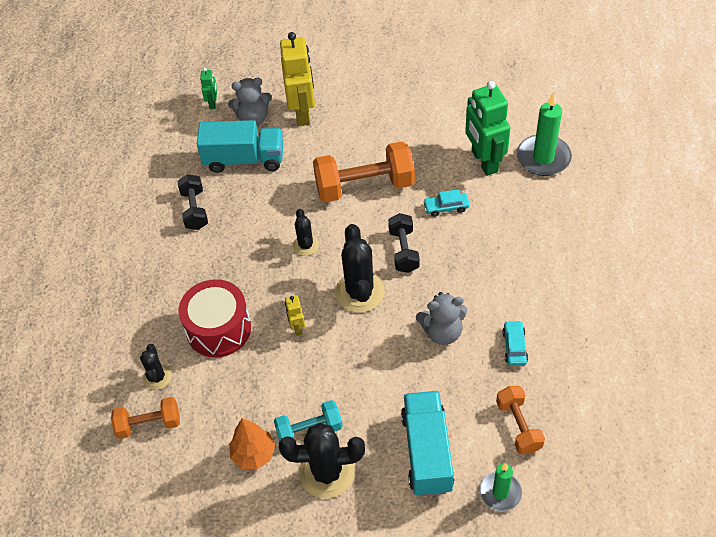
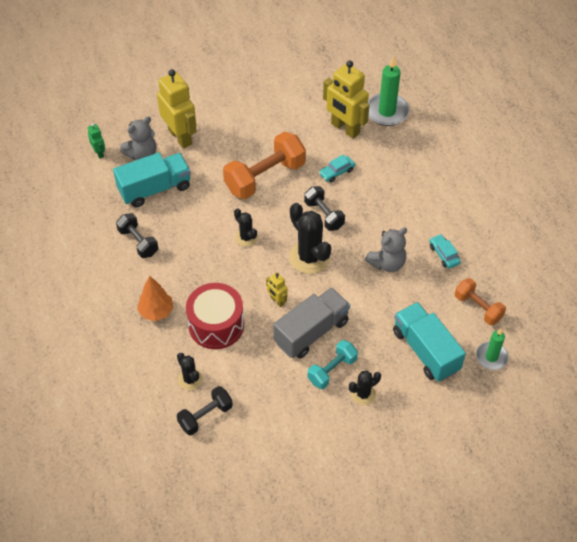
camera: 30 degrees left, 0 degrees up
(149, 424) = (205, 416): orange dumbbell -> black dumbbell
(254, 454) = (301, 404): orange tree -> orange tree (156, 312)
(312, 377) = (311, 332): none -> grey truck
(327, 472) = (363, 394): black cactus -> black cactus, size x0.56
(484, 161) = (345, 128): green robot -> yellow robot

